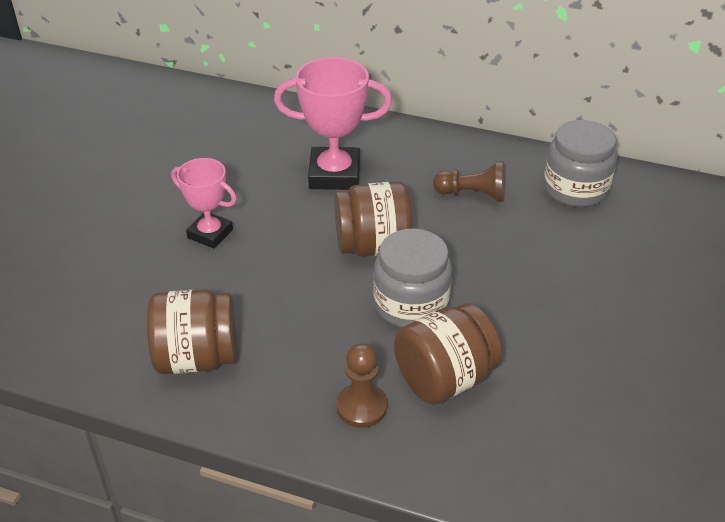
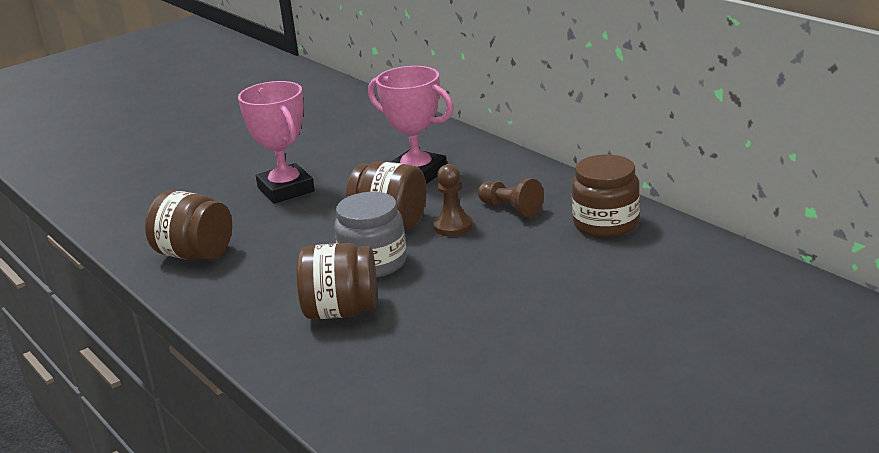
camera: 35 degrees right, 15 degrees down
(210, 234) = (286, 190): pink trophy -> pink trophy, size x1.58
(361, 407) = (265, 310): brown pawn -> brown pawn (453, 226)
(575, 189) = (606, 224): grey jar -> brown jar

